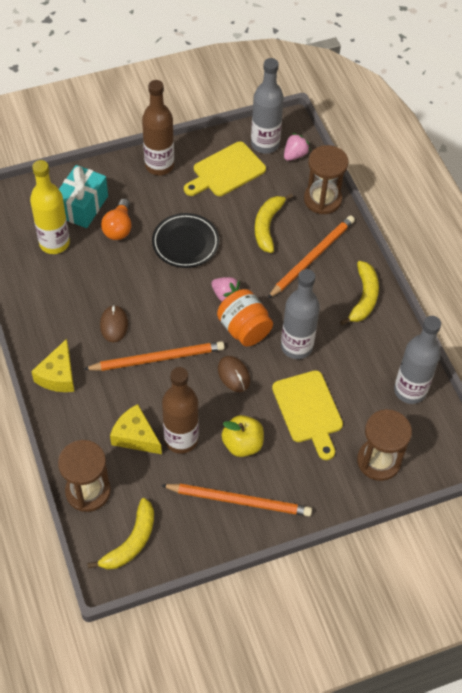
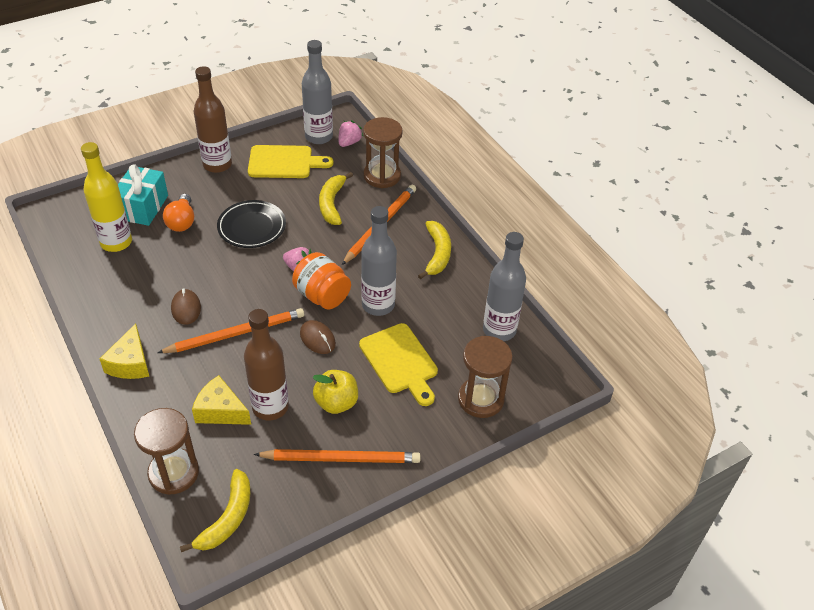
camera: 10 degrees left, 10 degrees down
(226, 171) = (284, 162): yellow cutting board -> yellow cutting board turned 135 degrees counterclockwise

